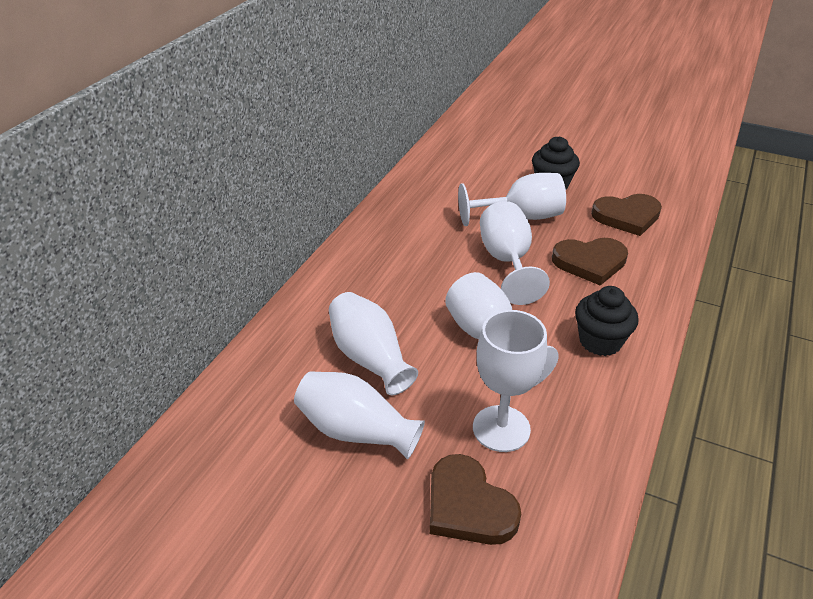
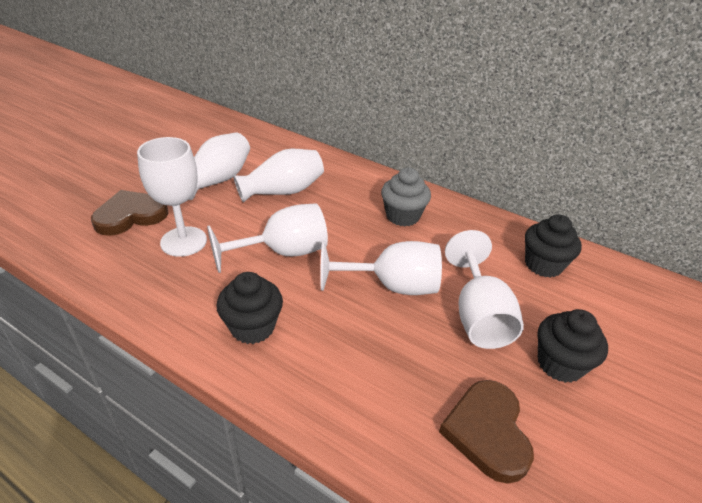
camera: 95 degrees right, 0 degrees up
(395, 259) = (402, 216): none -> grey cupcake
(444, 182) = (543, 265): none -> black cupcake
(590, 262) = (383, 356): brown heart -> none

